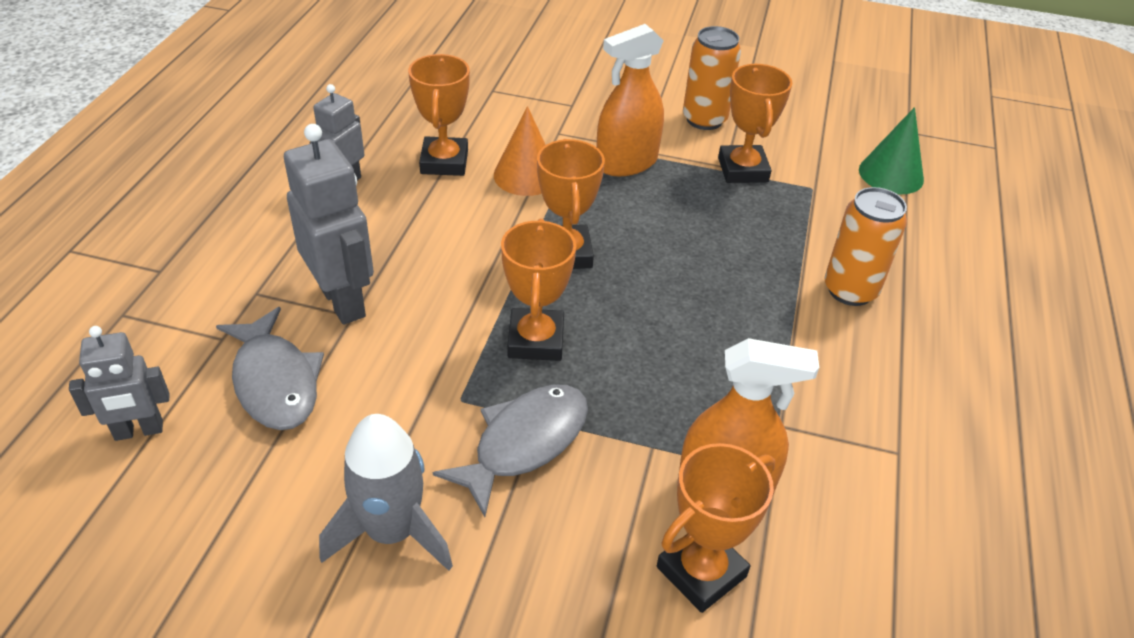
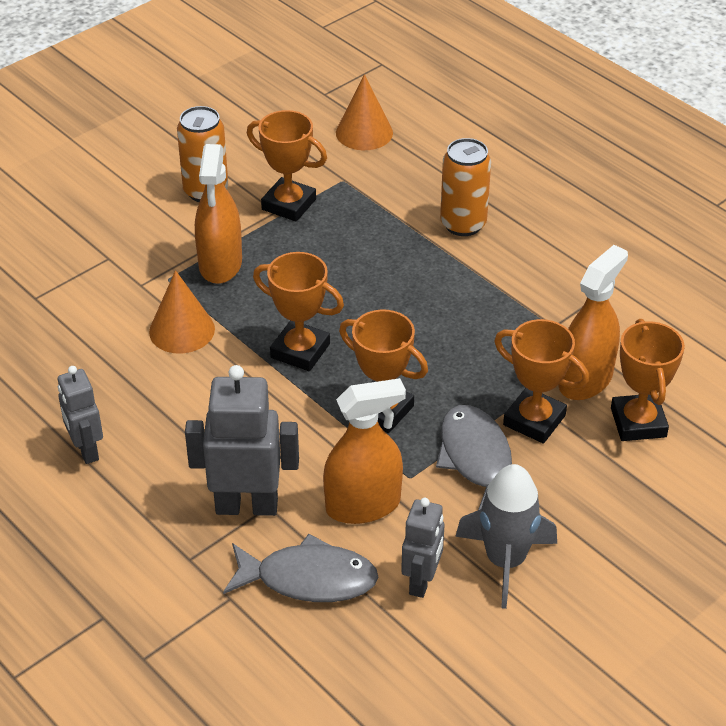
camera: 55 degrees left, 0 degrees up
(139, 431) = (300, 680): grey robot -> grey robot (422, 581)
(397, 380) = (363, 505): none -> orange spray bottle
(444, 162) = (115, 373): orange trophy -> orange trophy (534, 420)
(891, 174) = (364, 132): green cone -> orange cone

